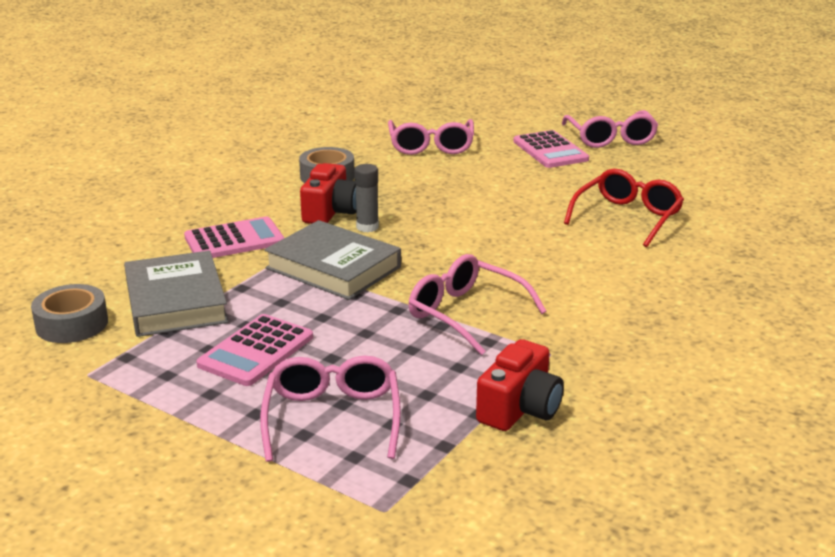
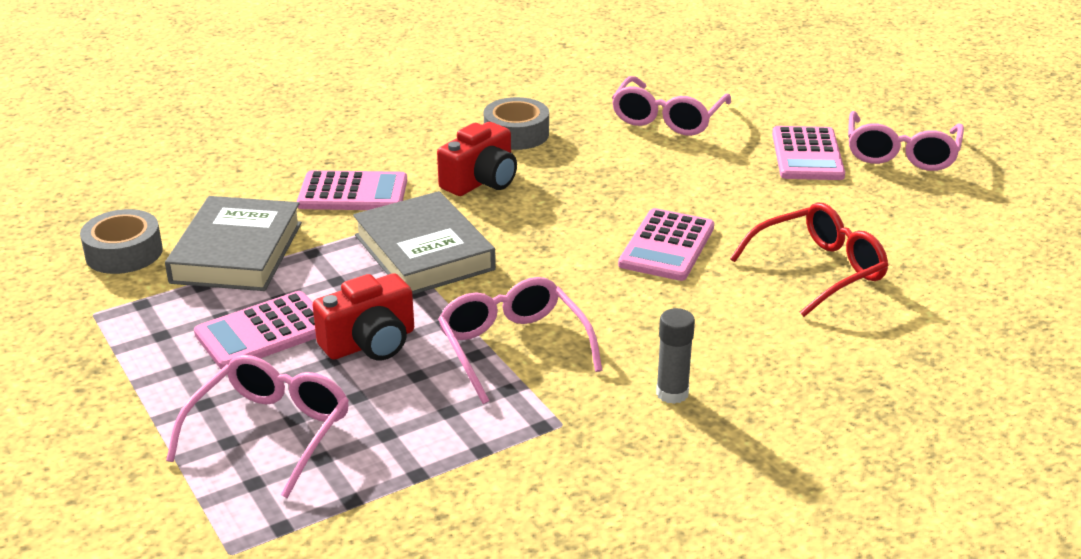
camera: 25 degrees right, 5 degrees up
(367, 227) = (503, 210): grey glue stick -> grey glue stick (672, 393)
(511, 225) = (667, 246): none -> pink calculator
(520, 409) = (467, 482): red camera -> red camera (370, 343)

